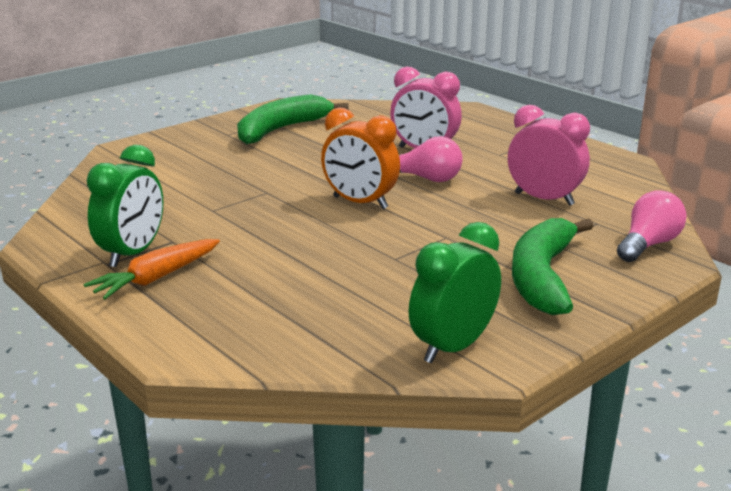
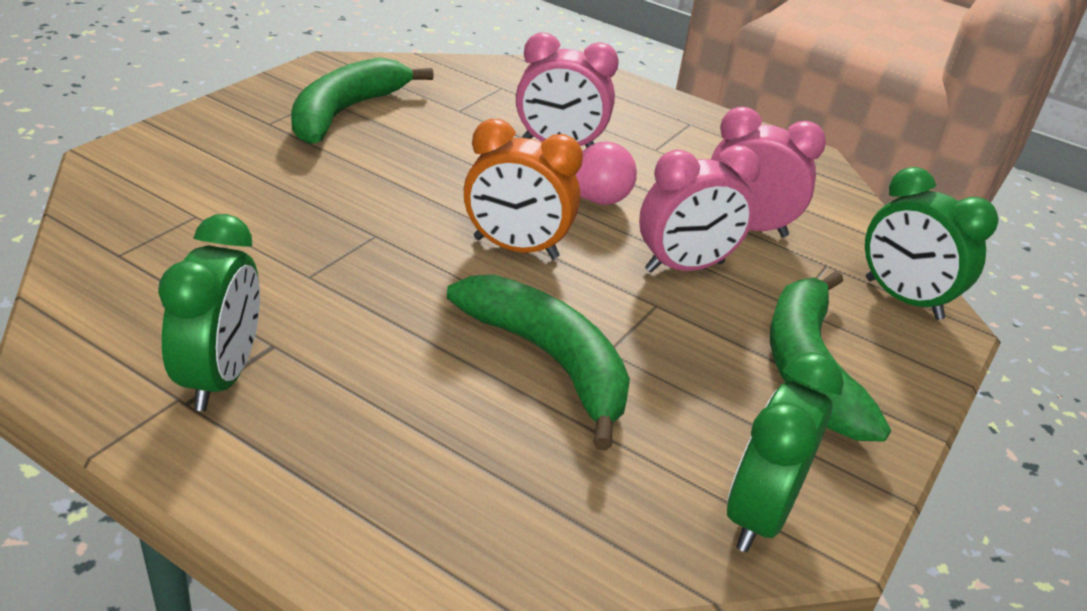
camera: 20 degrees left, 10 degrees up
(156, 278) = (279, 427): orange carrot -> none
(349, 260) = (549, 360): none -> green banana
(480, 218) = (684, 267): none -> pink clock
(648, 244) = (903, 299): pink light bulb -> green clock

